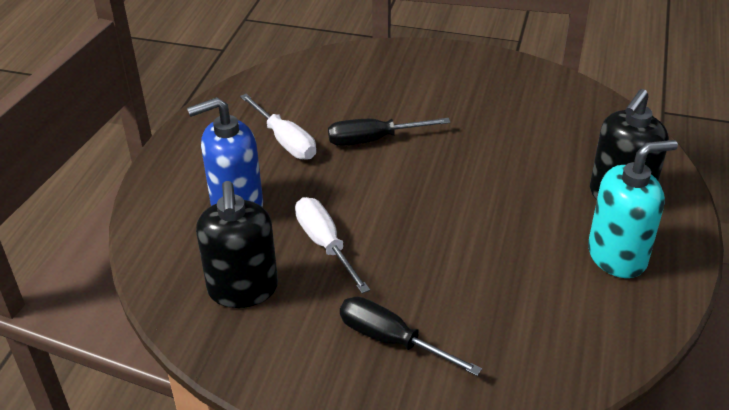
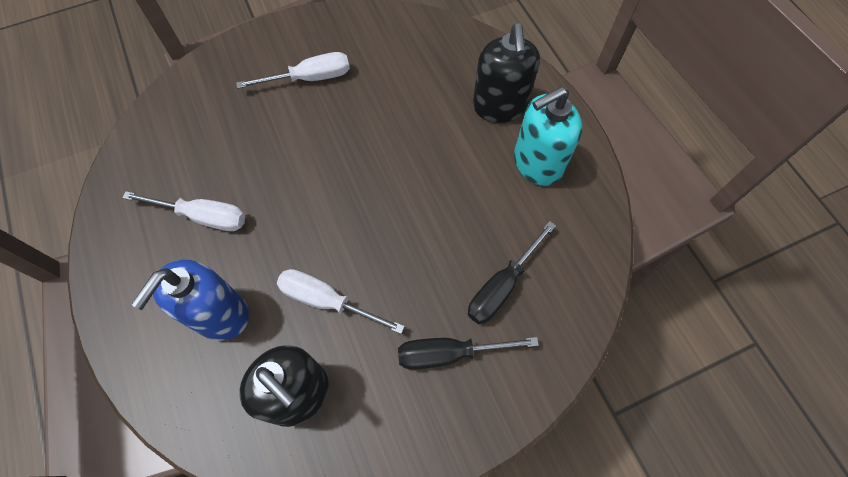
camera: 40 degrees left, 25 degrees up
(373, 140) = (278, 167): black screwdriver -> black screwdriver (502, 286)
(458, 96) = (310, 78): none -> white screwdriver
(617, 256) = (537, 163): turquoise soap dispenser -> turquoise soap dispenser turned 150 degrees counterclockwise

